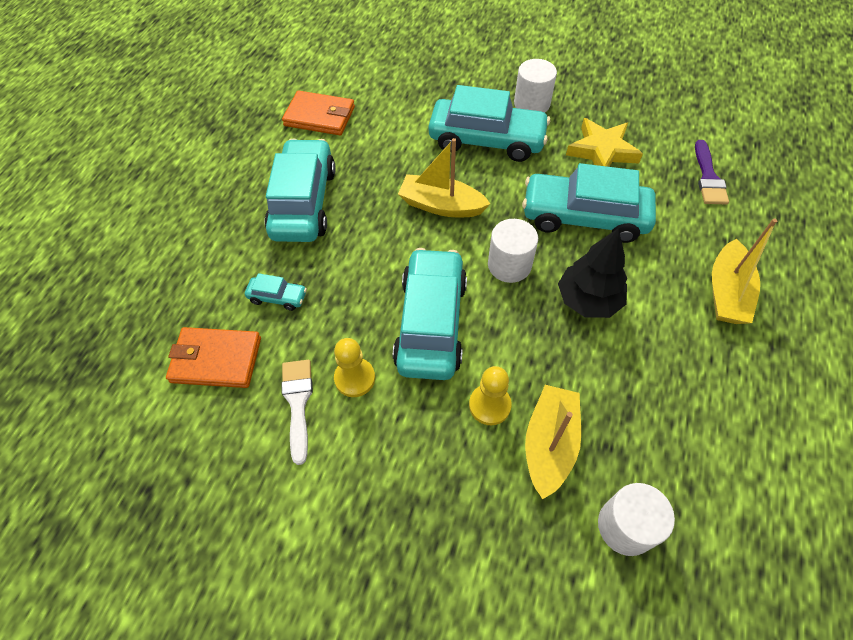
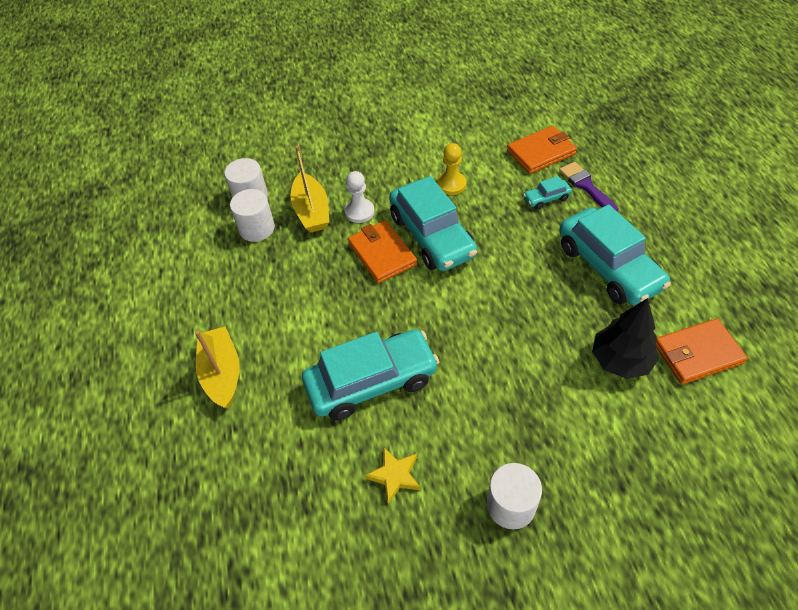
camera: 150 degrees right, 5 degrees down
(298, 403) = (471, 158): white brush -> none
(441, 205) = (500, 324): yellow boat -> none
(487, 140) = (518, 420): turquoise car -> none
(489, 405) = (359, 212): yellow pawn -> white pawn
(499, 332) = (382, 254): none -> orange wallet
(509, 265) = (407, 304): white cylinder -> white cylinder (257, 228)
(588, 300) = (331, 308): black tree -> black tree (620, 360)
(602, 151) = (395, 476): yellow star -> yellow star, size x0.64
(708, 177) = (269, 502): purple brush -> purple brush (586, 186)

